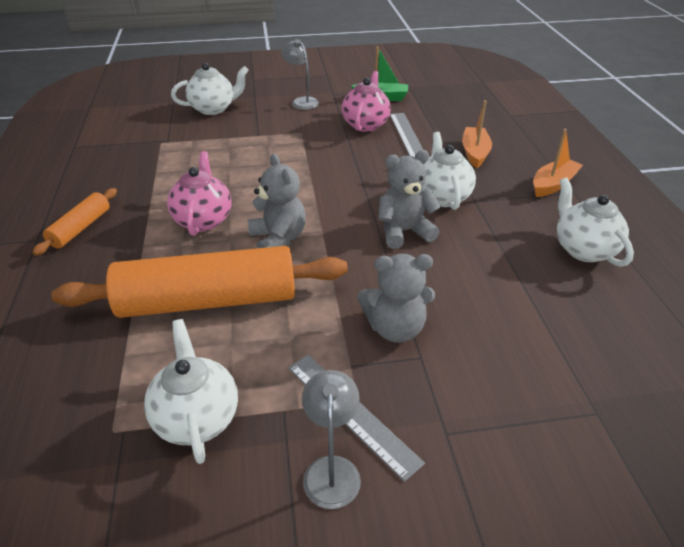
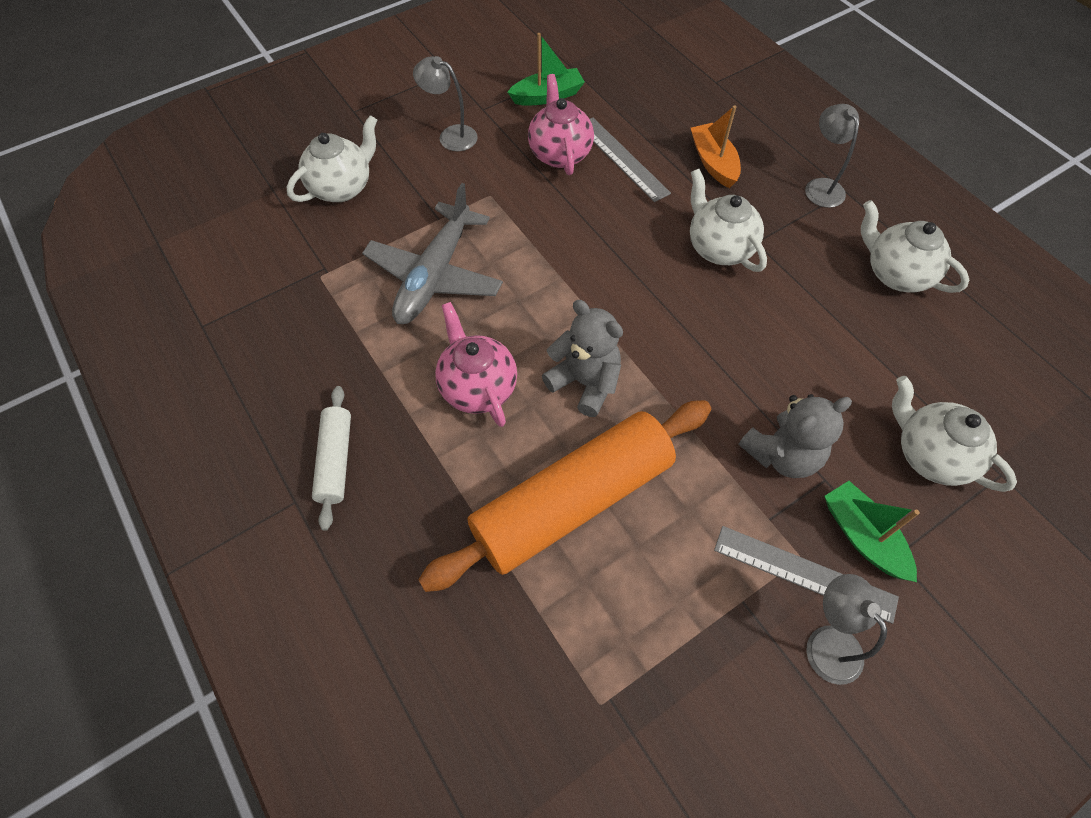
camera: 25 degrees left, 20 degrees up
(80, 228) = (335, 460): orange rolling pin -> white rolling pin
(197, 417) = (668, 648): white teapot -> white teapot (929, 455)
(230, 160) = (435, 275): none -> grey plane
(404, 231) = (711, 317): grey teddy bear -> none
(424, 407) = (862, 536): none -> green boat
(553, 185) = (820, 186): orange boat -> grey lamp

